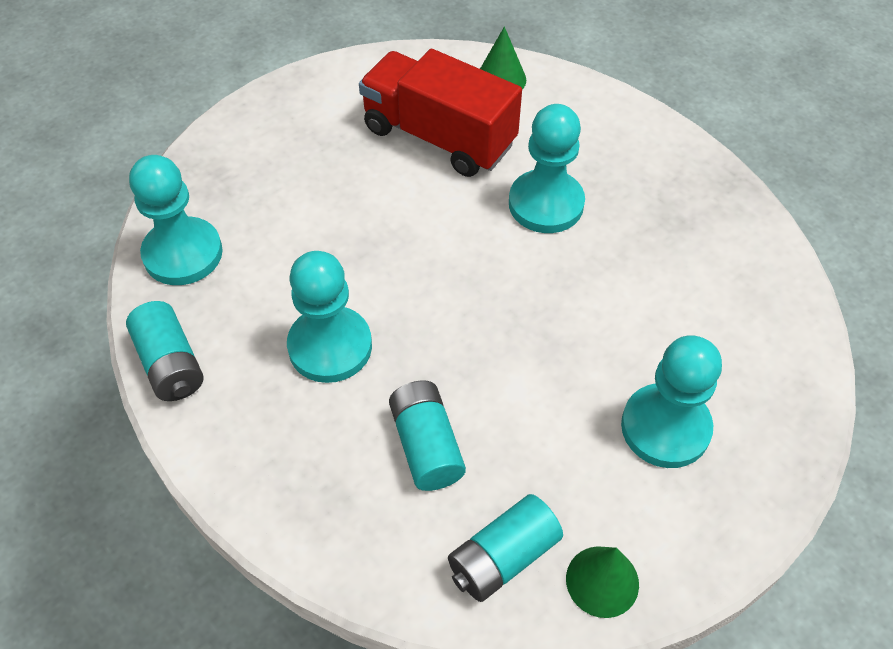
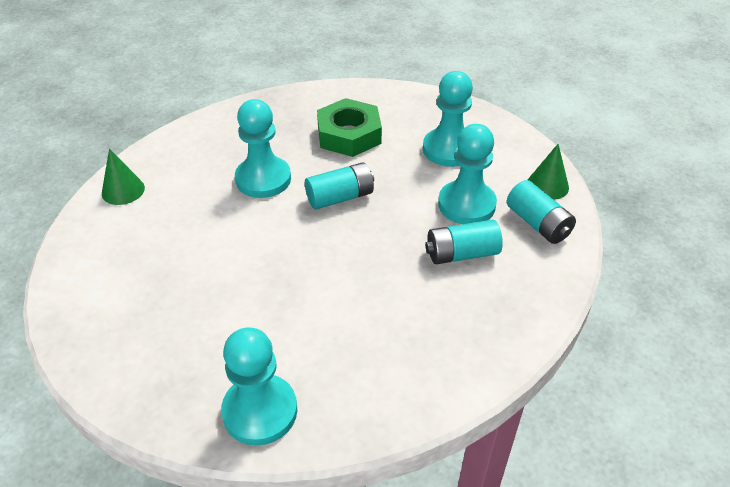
camera: 85 degrees left, 10 degrees down
(170, 364) = (383, 413): turquoise battery -> turquoise battery (340, 197)
(330, 346) = (376, 304): turquoise pawn -> turquoise pawn (466, 204)
(439, 137) = (174, 230): red truck -> none
(668, 290) = (349, 135): none -> green nut

